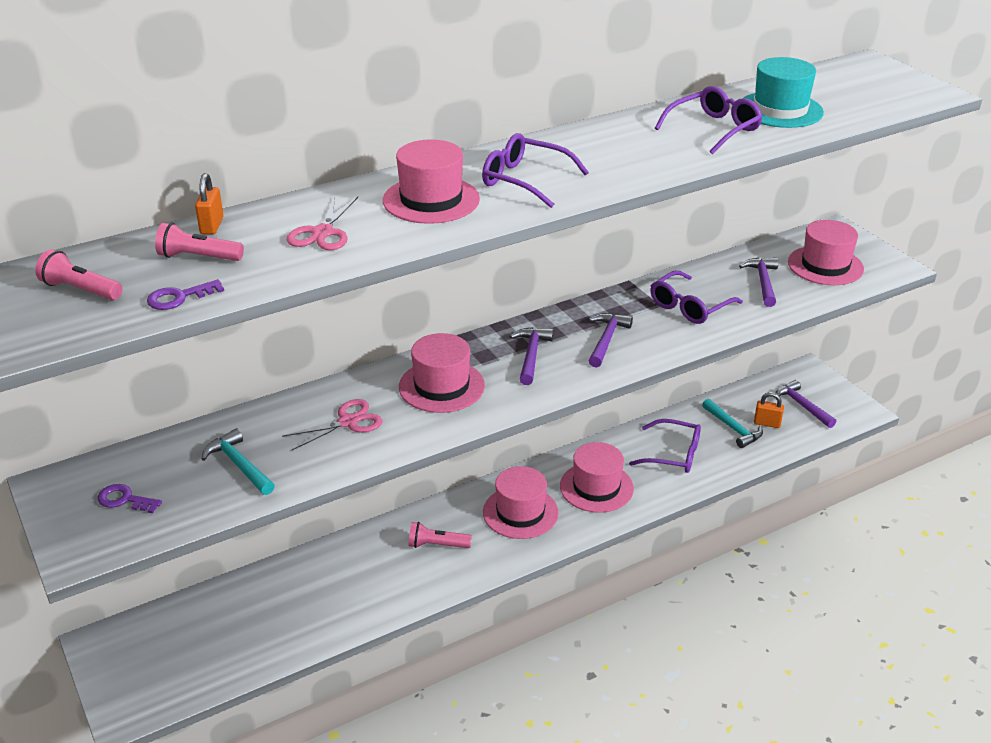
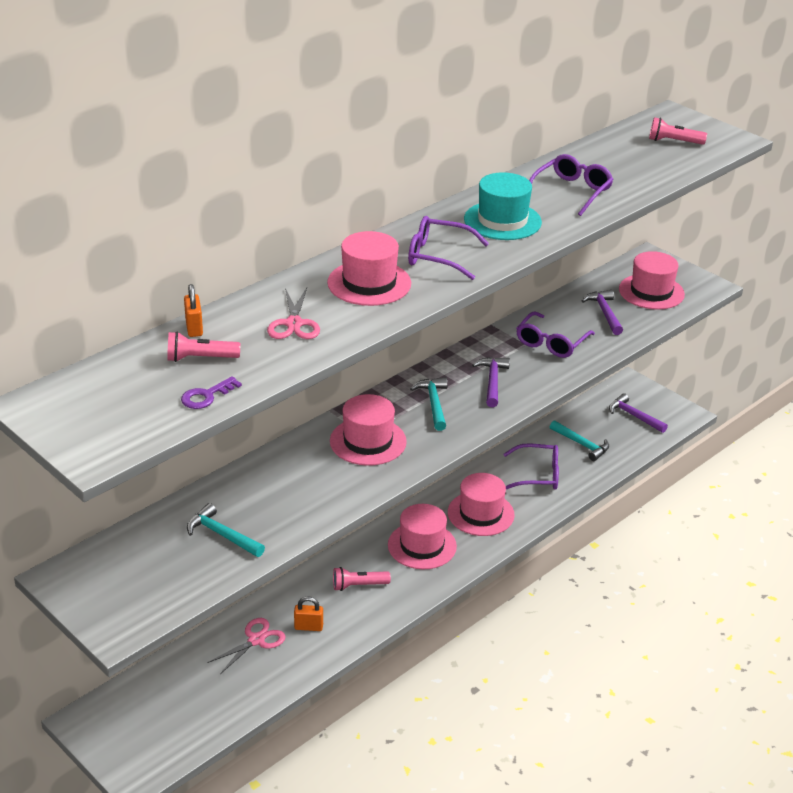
camera: 15 degrees left, 0 degrees up
(81, 290) = (116, 400): pink flashlight -> pink flashlight (674, 141)
(125, 500) = (135, 579): purple key -> none
(348, 422) = (300, 484): pink scissors -> pink scissors (256, 640)
(531, 355) = (433, 403): purple hammer -> turquoise hammer
(767, 423) = (609, 436): orange padlock -> orange padlock (308, 627)
(780, 110) = (618, 168): turquoise hat -> turquoise hat (502, 221)

